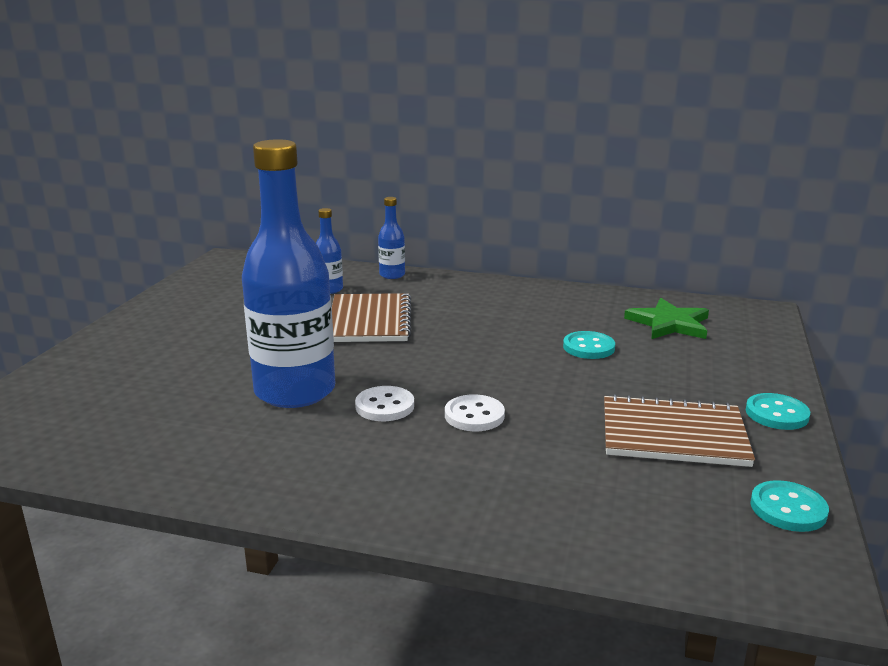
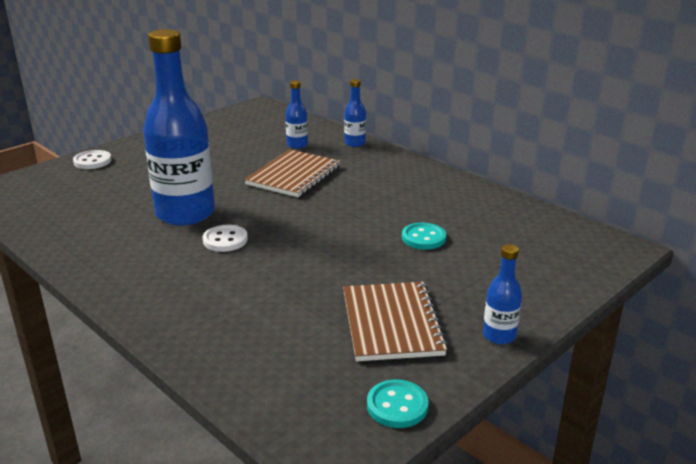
camera: 30 degrees right, 5 degrees up
(474, 415) = (272, 264): white button -> white button (92, 161)
(669, 323) = (519, 236): green star -> none
(673, 434) = (392, 323): brown notebook -> brown notebook turned 45 degrees clockwise
(776, 414) = (499, 335): turquoise button -> blue bottle

